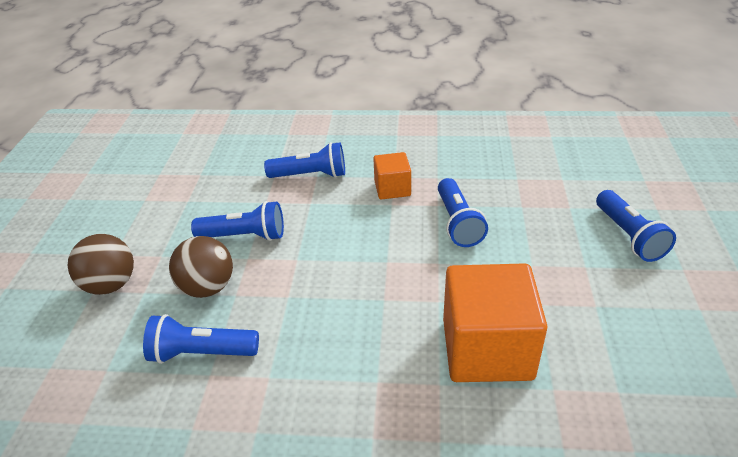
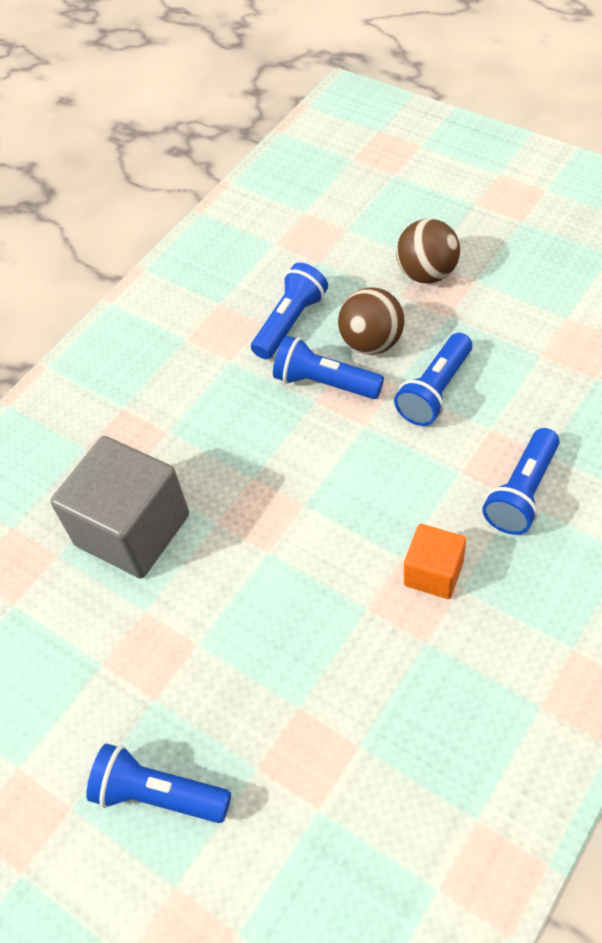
camera: 125 degrees right, 15 degrees up
(457, 223) = (317, 610): blue flashlight -> blue flashlight (324, 383)
(487, 349) = (132, 530): orange cube -> grey cube

